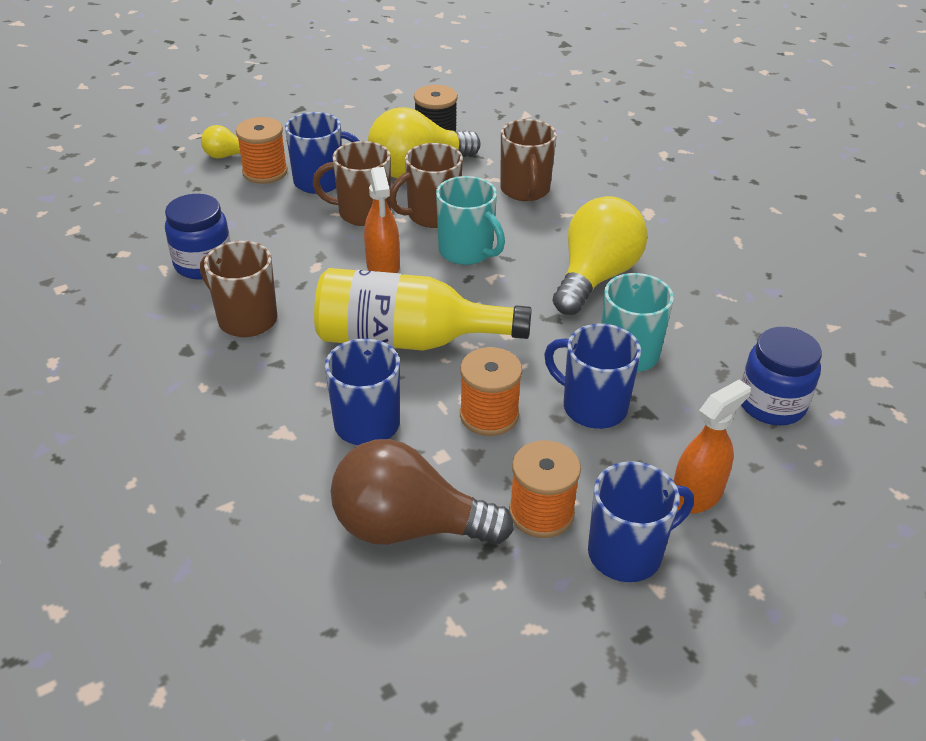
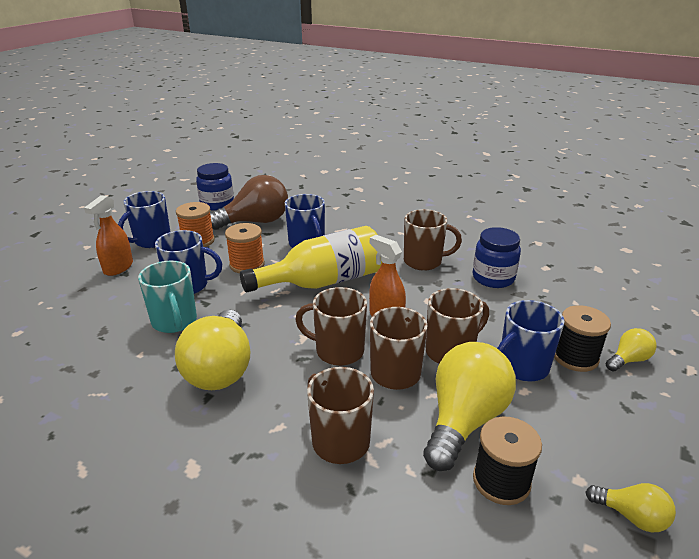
camera: 150 degrees right, 10 degrees down
(265, 172) = (575, 357): orange spool -> black spool
(382, 103) = (631, 516): none -> yellow light bulb
(467, 251) = (338, 351): turquoise mug -> brown mug
(771, 404) = (67, 323): blue jar -> blue jar (217, 204)

